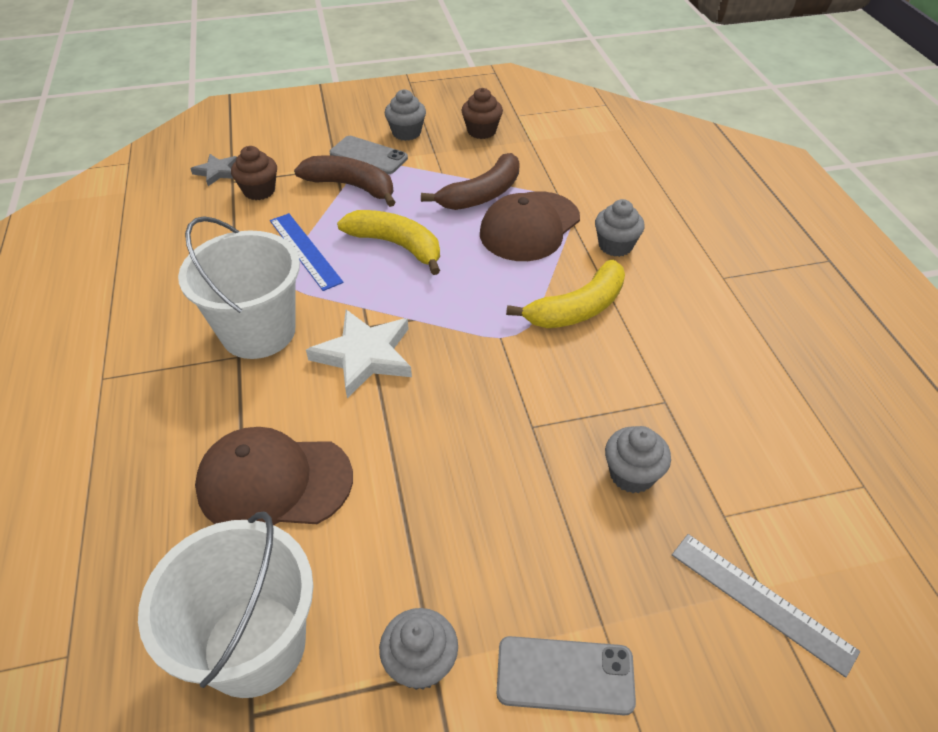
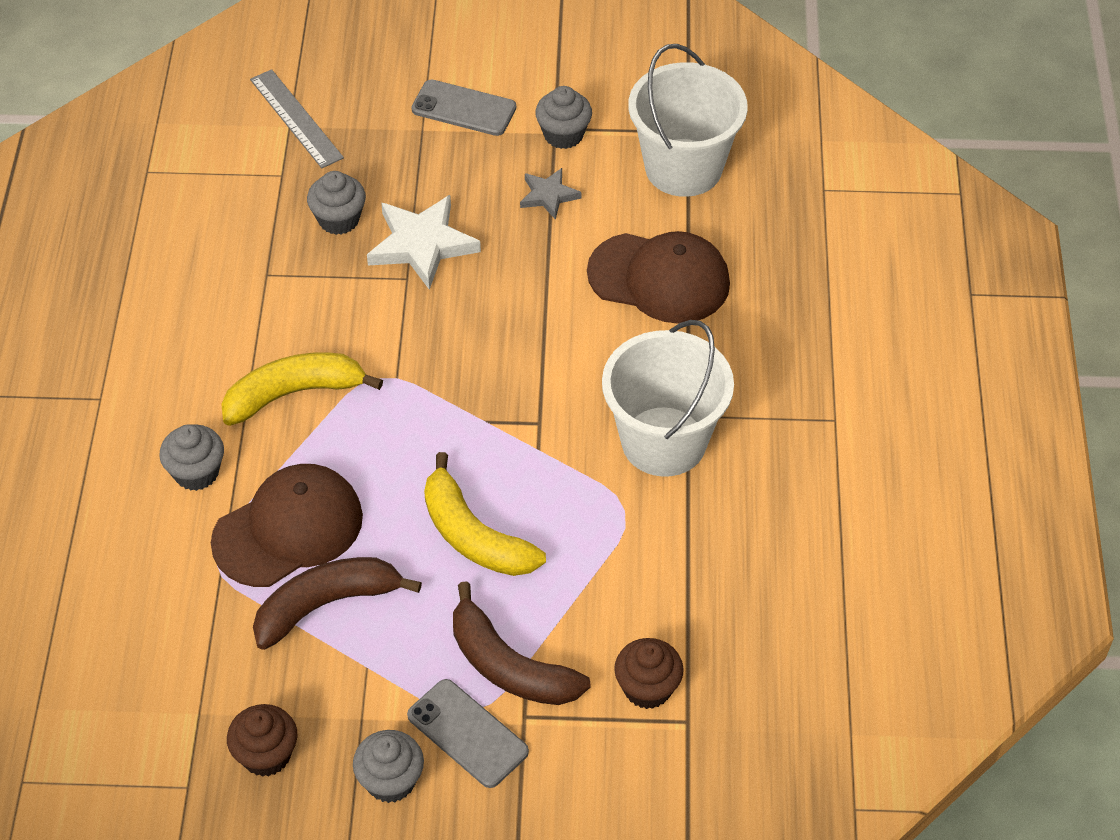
camera: 165 degrees left, 5 degrees up
(217, 172) = (710, 749): grey star -> grey star (548, 195)
(305, 250) = (594, 553): blue ruler -> none
(364, 355) = (550, 386): white star -> white star (422, 245)

